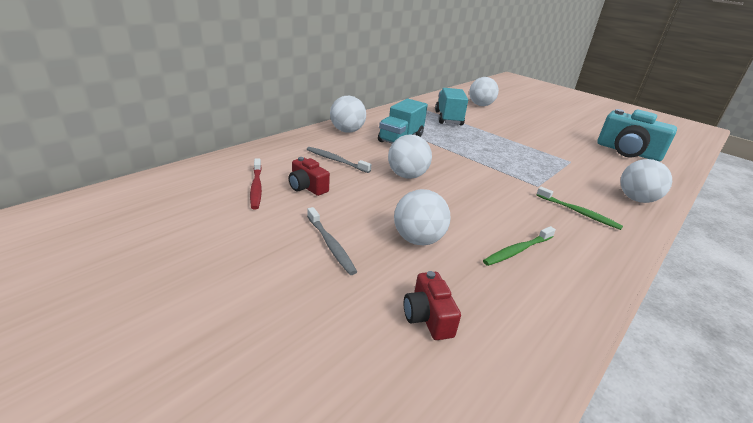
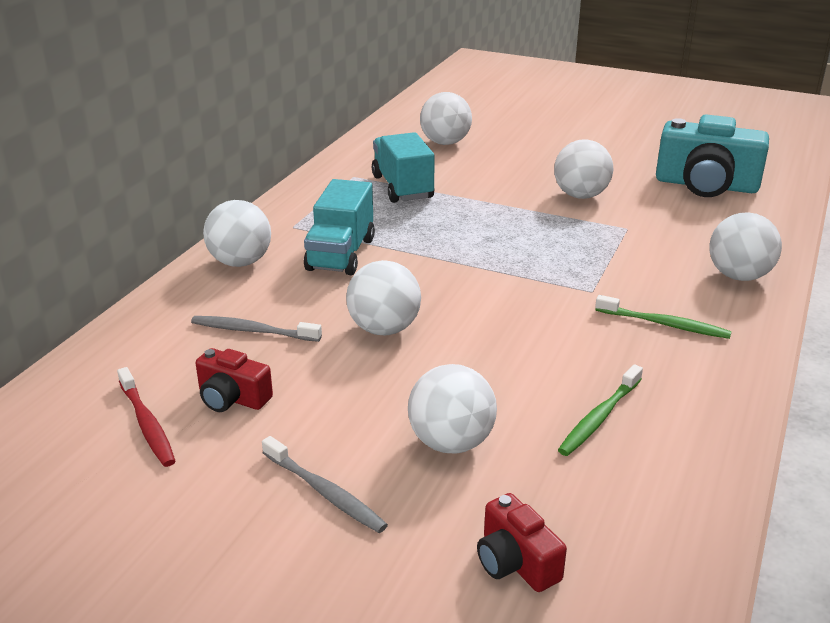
camera: 15 degrees left, 0 degrees up
(548, 141) = (580, 195): none -> white ball

